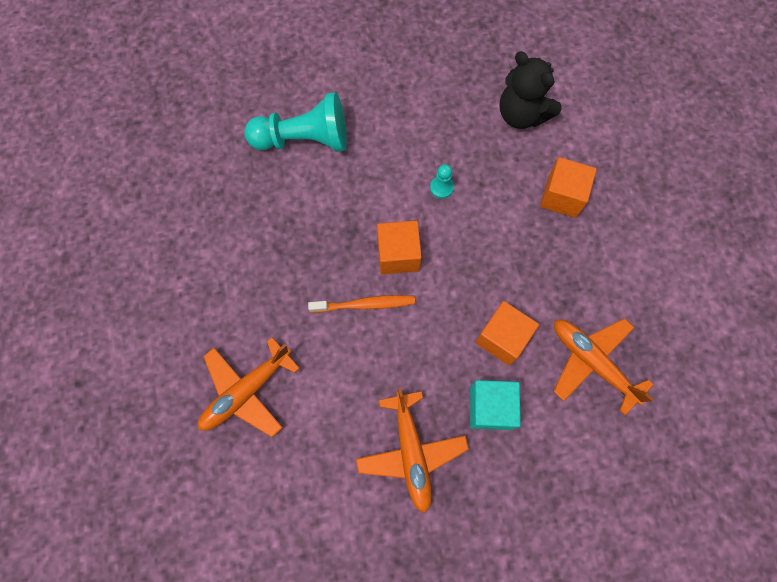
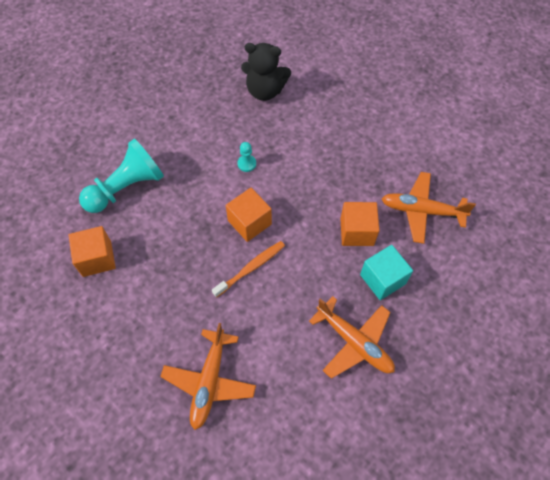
camera: 35 degrees left, 10 degrees down
(562, 196) = (327, 125): orange cube -> orange cube (97, 258)

